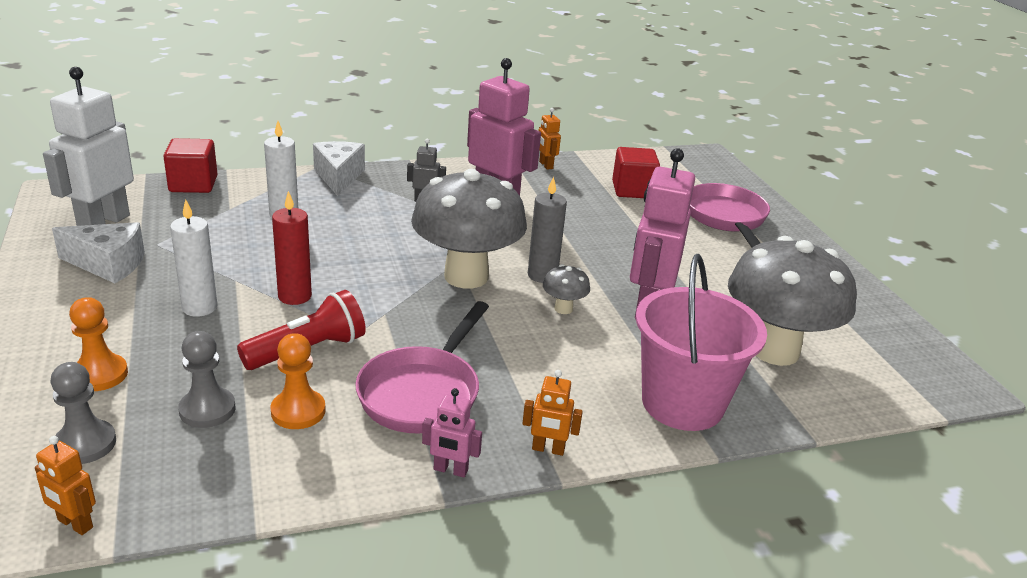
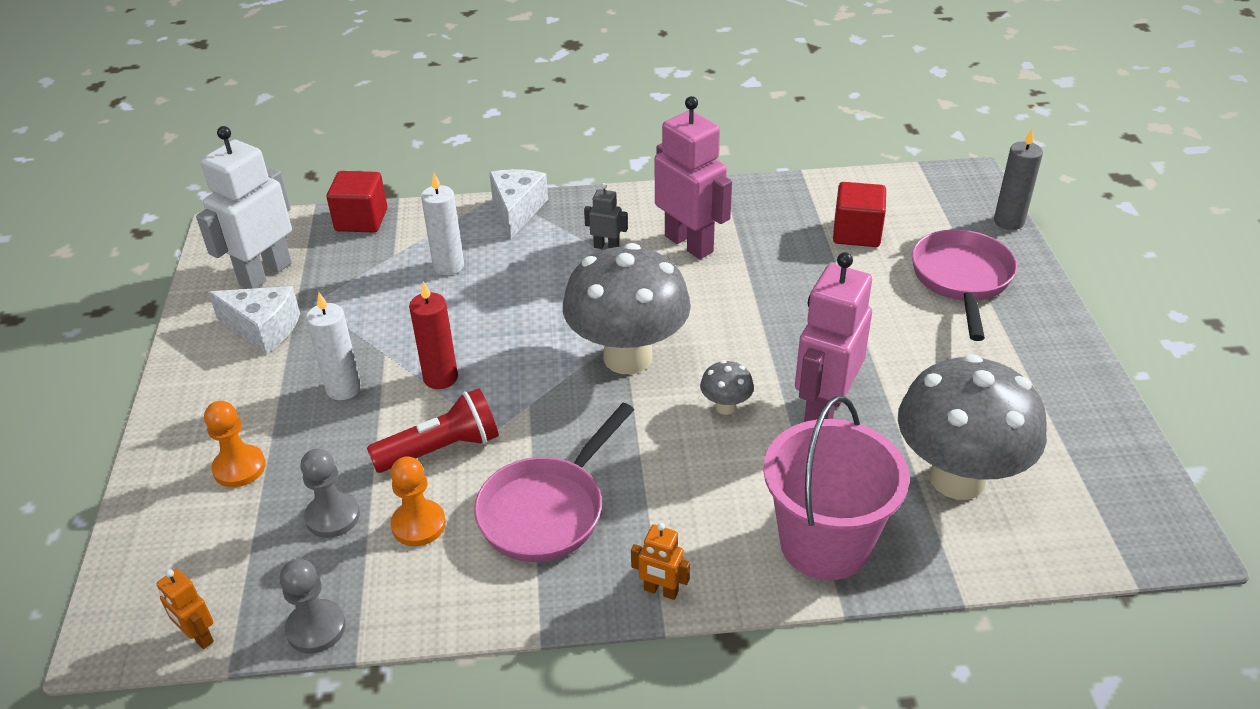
camera: 15 degrees right, 10 degrees up
(85, 444) = (217, 548): grey pawn -> grey pawn (316, 628)
(450, 470) = (554, 607): pink robot -> none
(542, 275) = (714, 359): grey candle -> grey candle (1008, 221)
(546, 165) = (760, 193): orange robot -> none

